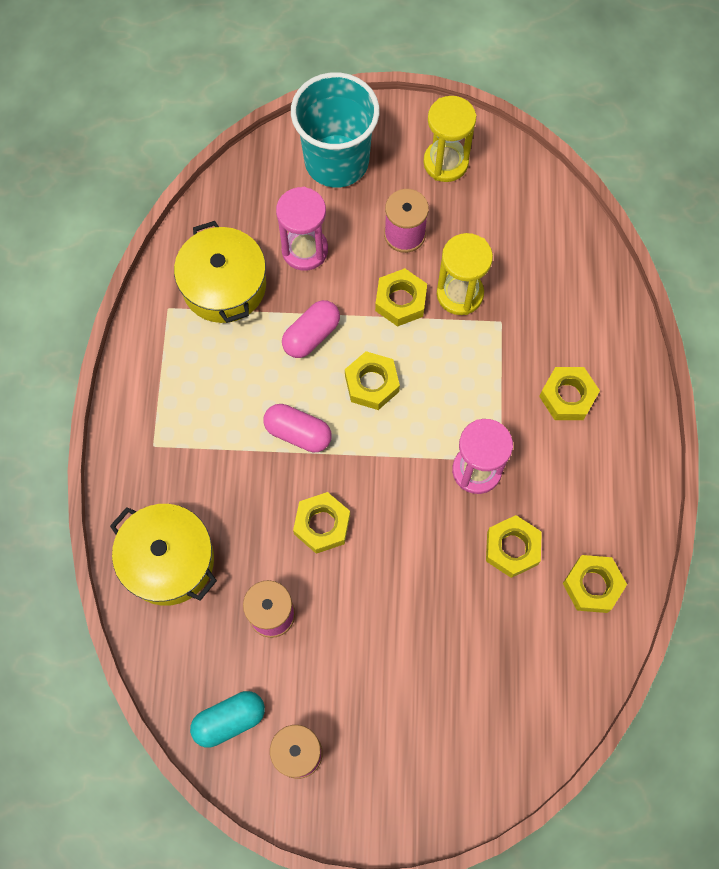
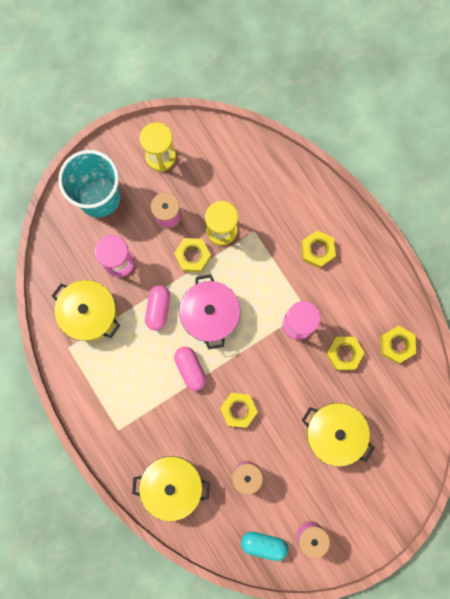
camera: 35 degrees left, 10 degrees up
(229, 720) = (264, 544): turquoise capsule -> turquoise capsule turned 75 degrees clockwise
(298, 433) = (190, 369): pink capsule -> pink capsule turned 75 degrees clockwise
(371, 383) = (210, 314): yellow nut -> pink pot
(427, 642) = (334, 433): none -> yellow pot

